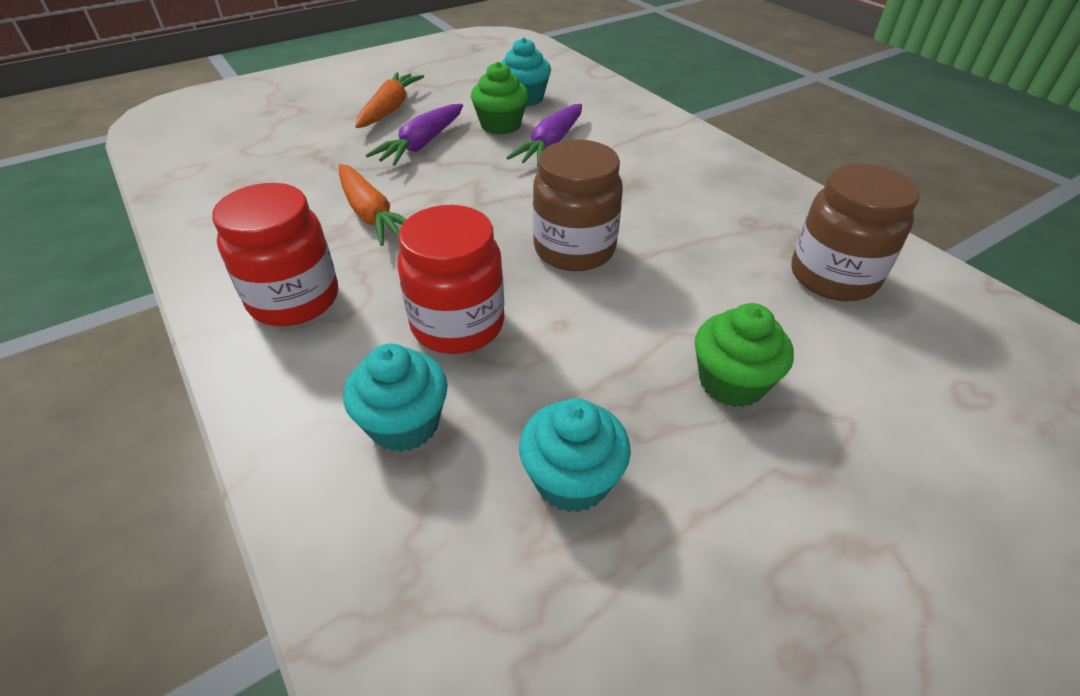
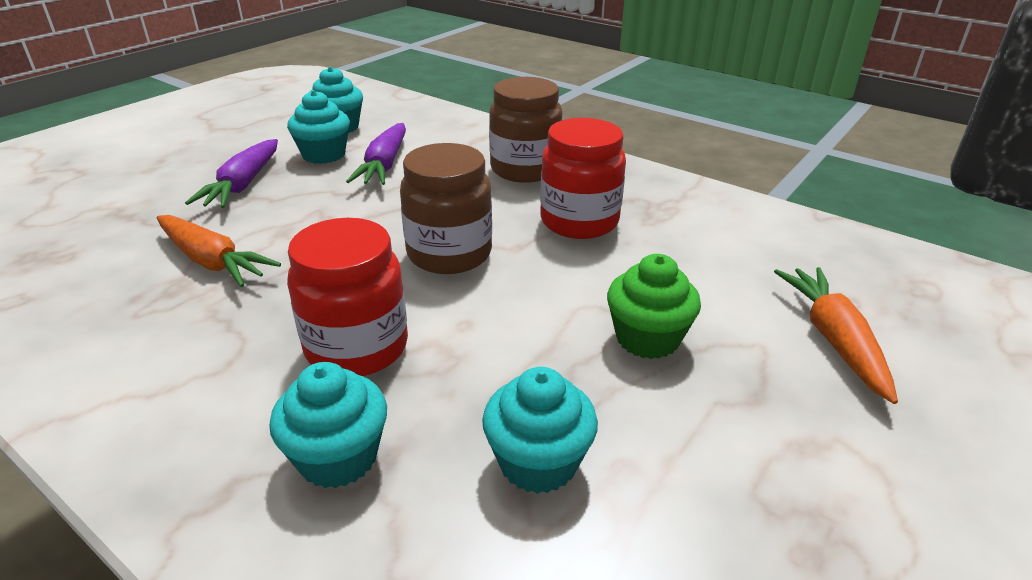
camera: 20 degrees left, 10 degrees down
(294, 299) = (152, 364): red jar -> red jar (579, 221)
(389, 109) = (191, 157): orange carrot -> orange carrot (834, 340)
(500, 125) = (324, 154): green cupcake -> turquoise cupcake
(833, 277) = (693, 232): brown jar -> brown jar (524, 169)

